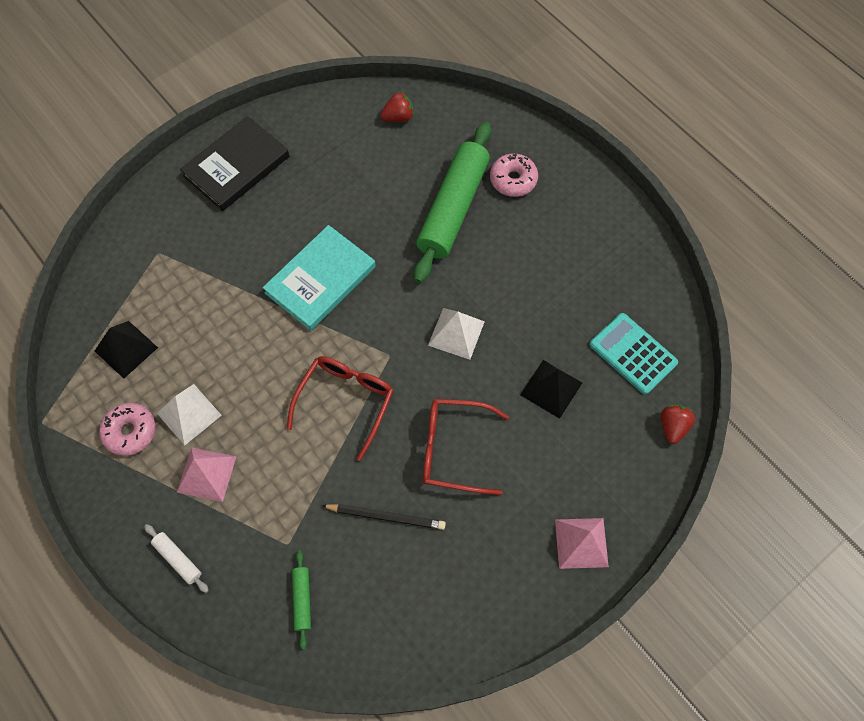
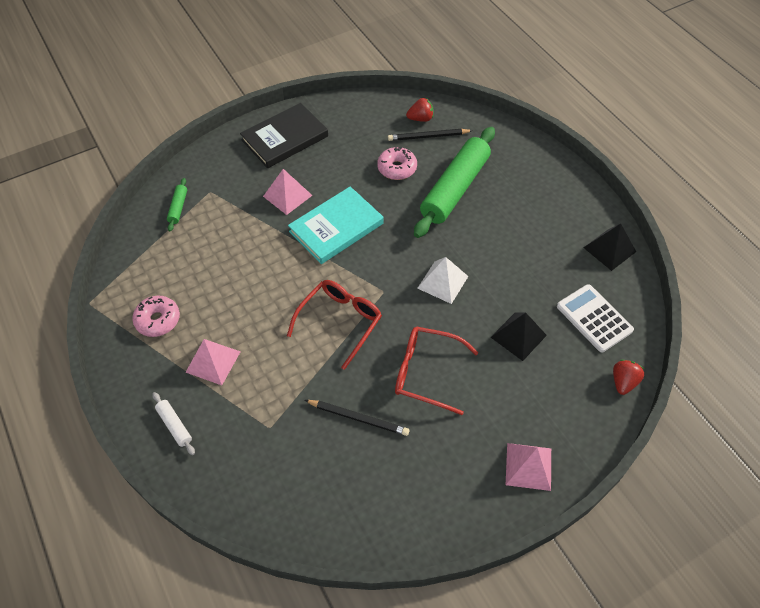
camera: 10 degrees right, 10 degrees down
(126, 349) = (169, 258): black pyramid -> black pyramid (609, 249)
(189, 414) = (208, 313): white pyramid -> none
(254, 245) = (287, 196): none -> pink pyramid
(302, 600) = (273, 475): green rolling pin -> green rolling pin (178, 207)
(411, 141) = (428, 137): none -> black pencil
(513, 180) = (508, 174): pink donut -> pink donut (397, 168)
(633, 354) = (594, 318): turquoise calculator -> white calculator

